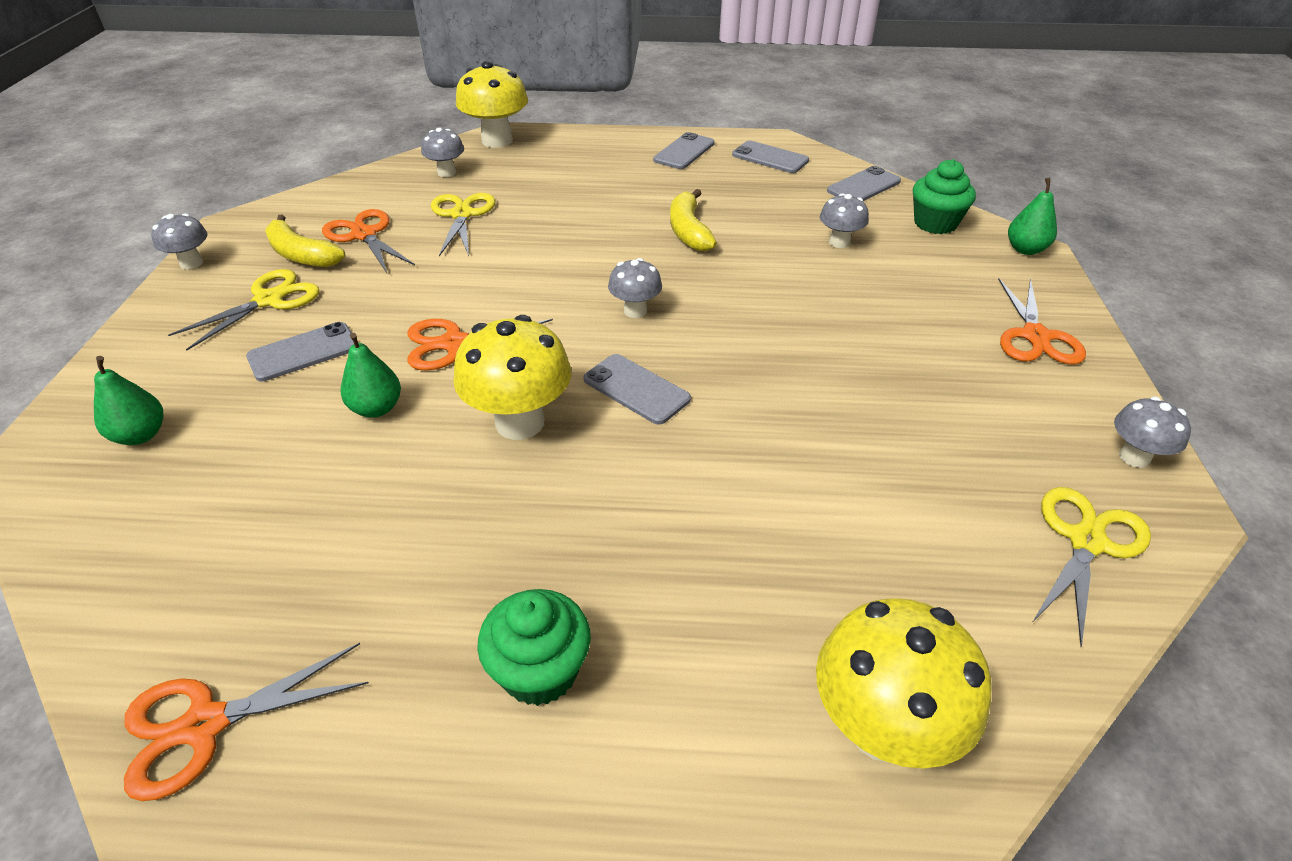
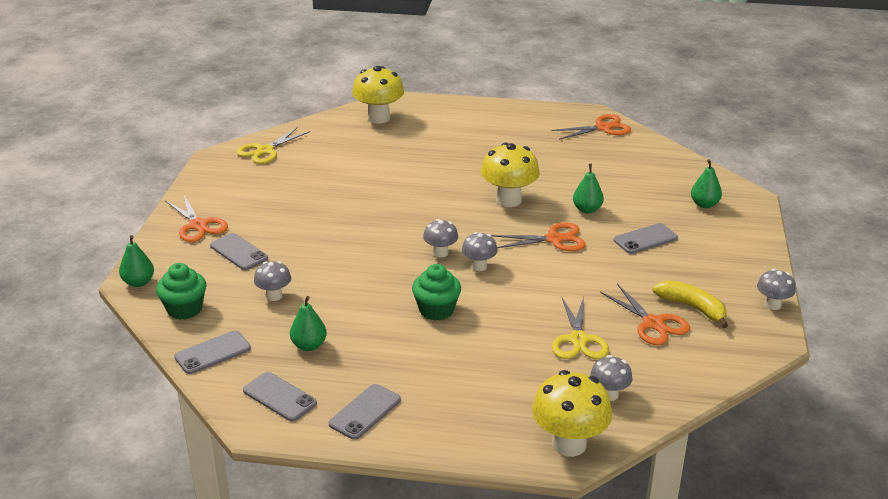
camera: 175 degrees left, 10 degrees down
(269, 300) = (691, 273): yellow scissors -> none
(540, 671) = (492, 132): green cupcake -> green cupcake (436, 310)
(636, 389) = (446, 211): grey phone -> grey phone (238, 252)
(688, 231) = (388, 313): yellow banana -> none
(765, 196) = (309, 345): none -> green pear
(1035, 336) = (198, 225): orange scissors -> orange scissors turned 135 degrees clockwise
(1134, 457) = (211, 173): grey mushroom -> grey mushroom (479, 266)

